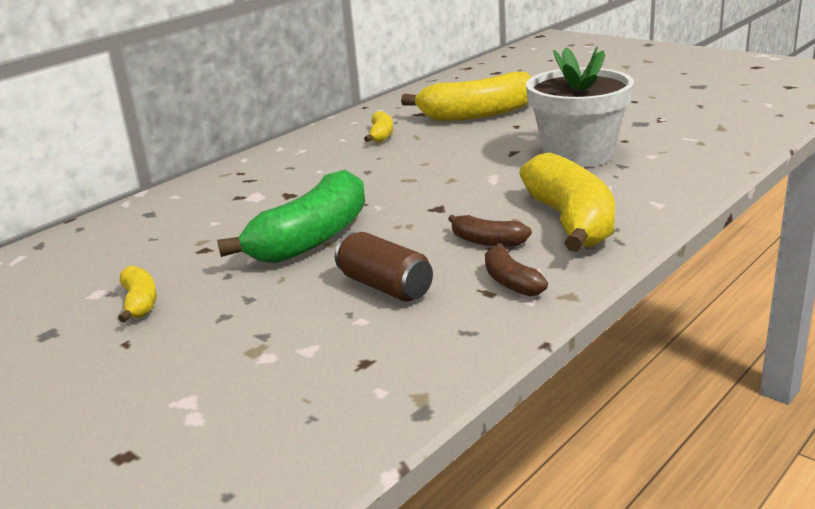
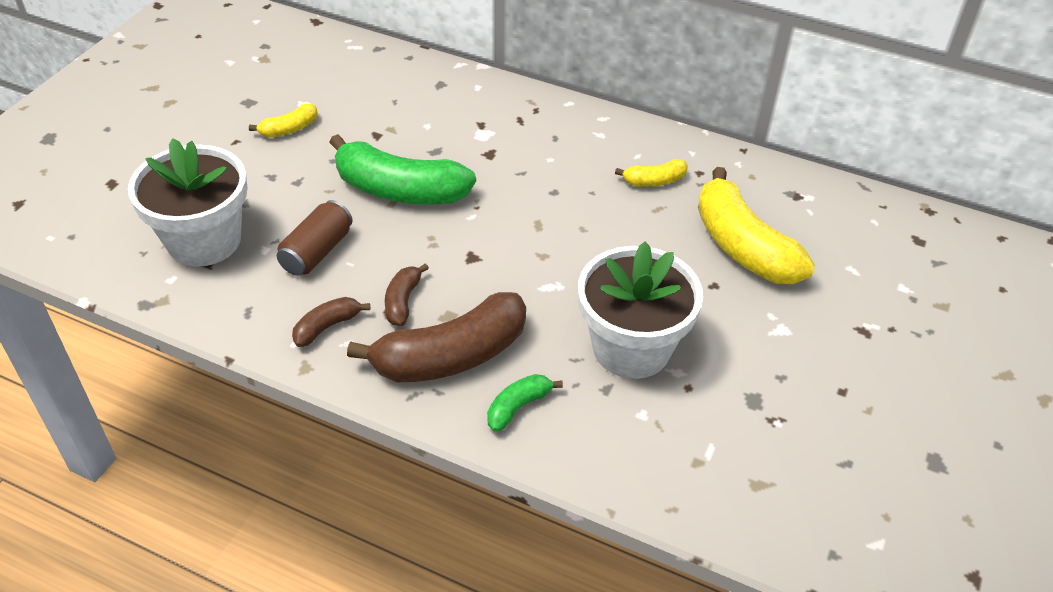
camera: 70 degrees right, 20 degrees up
(318, 364) = (204, 240): none -> white flower pot
(571, 221) = (451, 356): yellow banana -> brown banana
(639, 197) = (518, 407): none -> green banana

